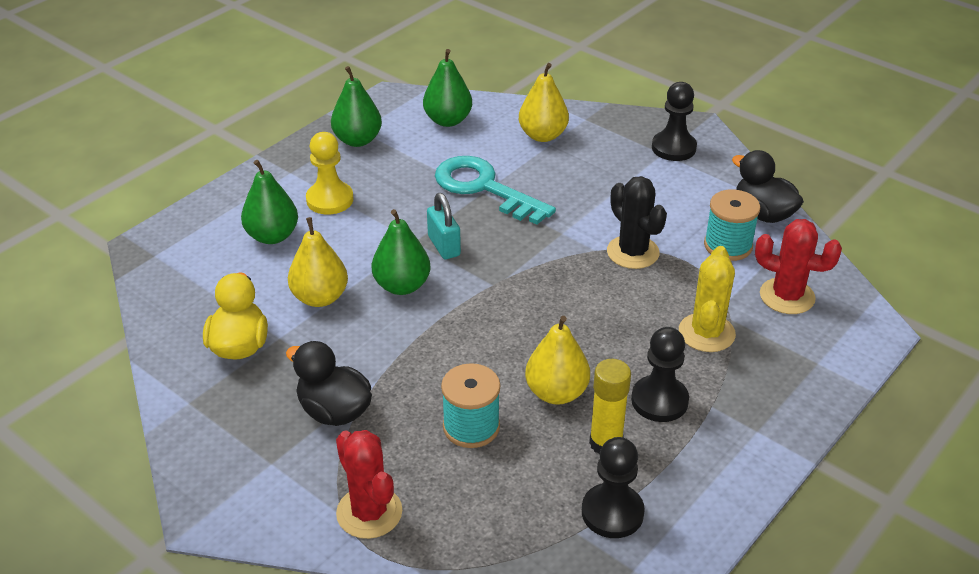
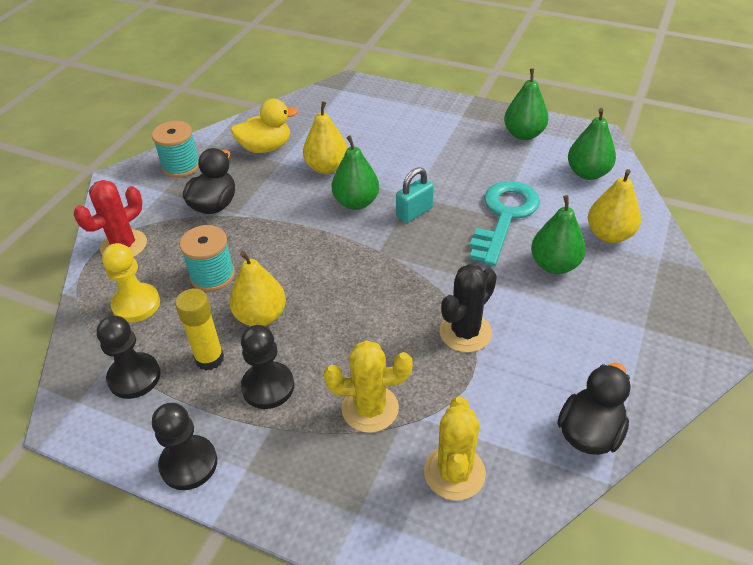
camera: 75 degrees right, 5 degrees up
(272, 236) = (384, 128): green pear -> green pear (554, 265)
(330, 200) = (440, 141): yellow pawn -> yellow pawn (136, 304)
(673, 148) = (660, 335): black pawn -> black pawn (189, 464)
(728, 246) = (515, 407): turquoise spool -> turquoise spool (181, 166)
(787, 296) = (454, 472): red cactus -> yellow cactus

